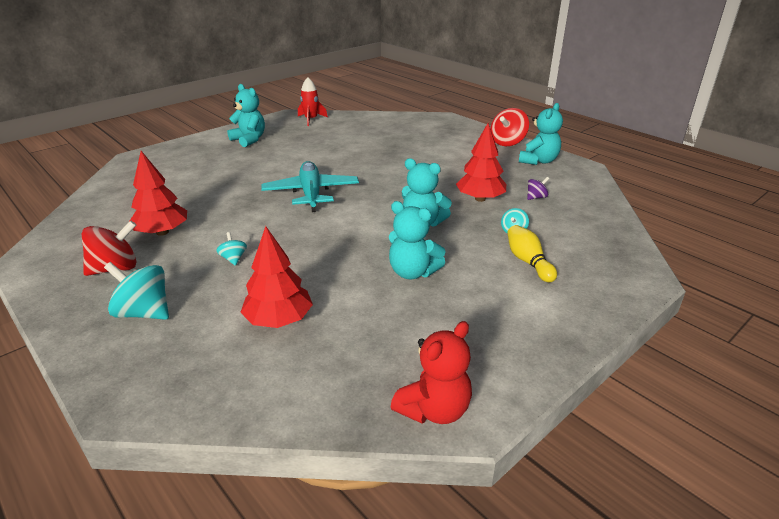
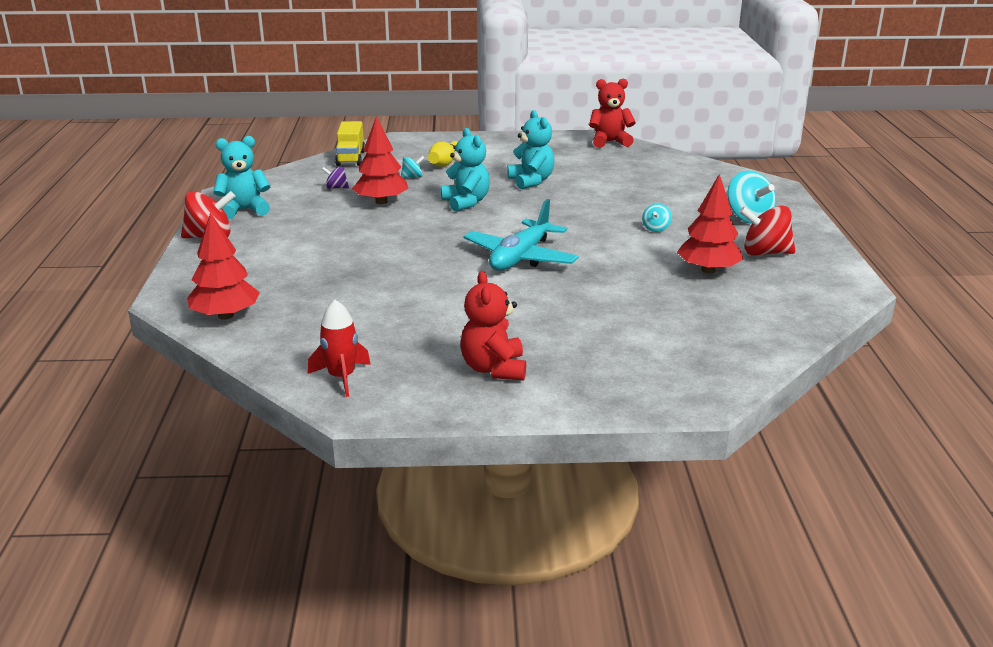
camera: 140 degrees left, 5 degrees down
(249, 140) = (494, 369): turquoise teddy bear -> red teddy bear
(279, 320) = (654, 188): red tree -> red tree (226, 316)
(607, 230) = (351, 158): none -> yellow truck

